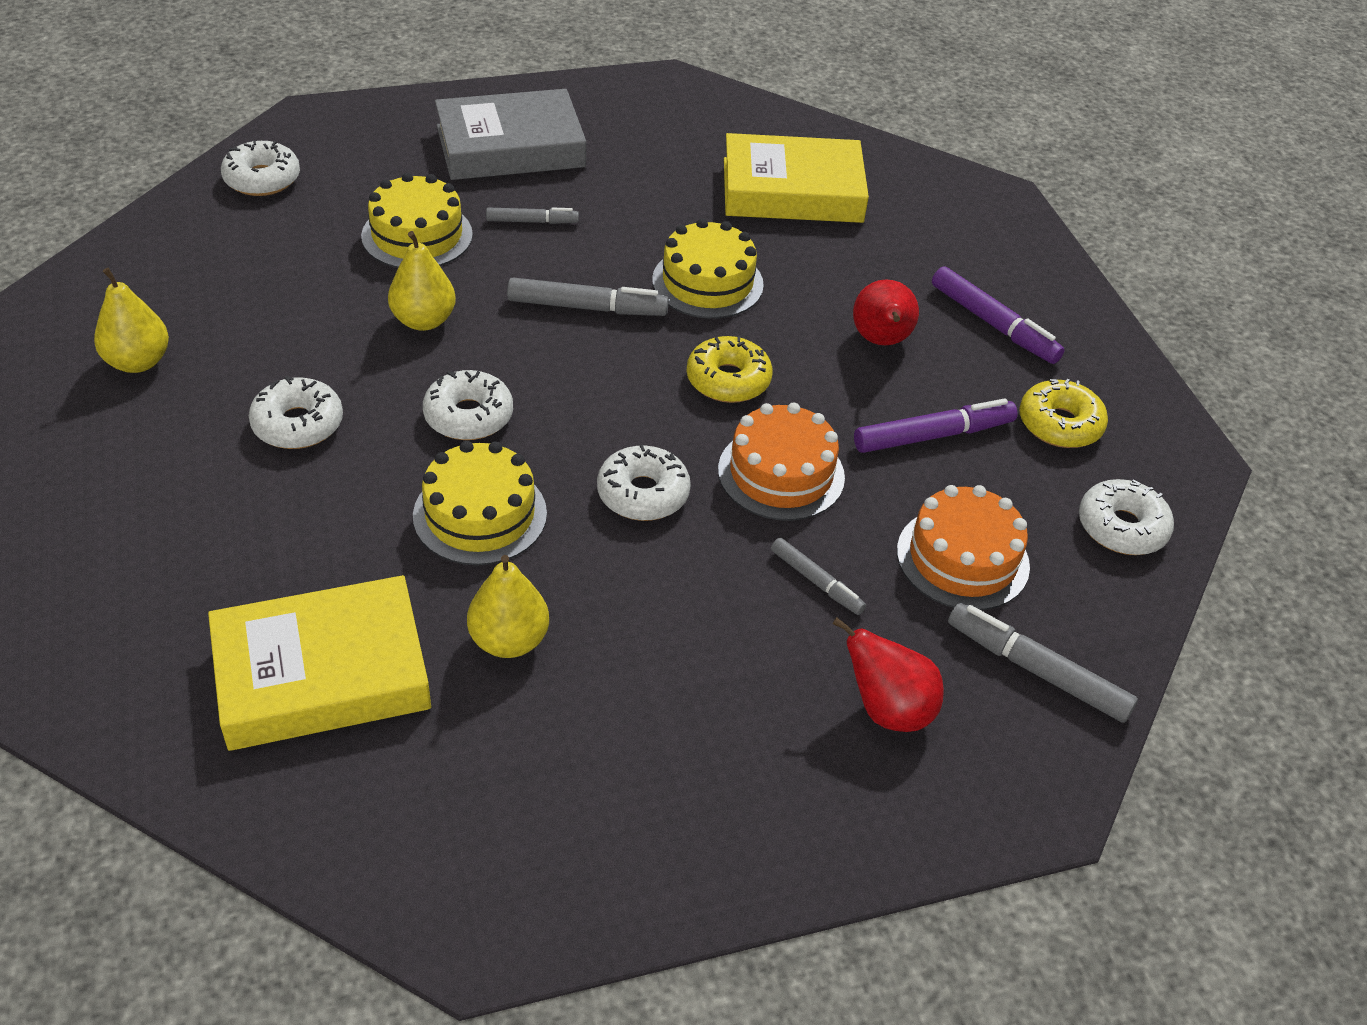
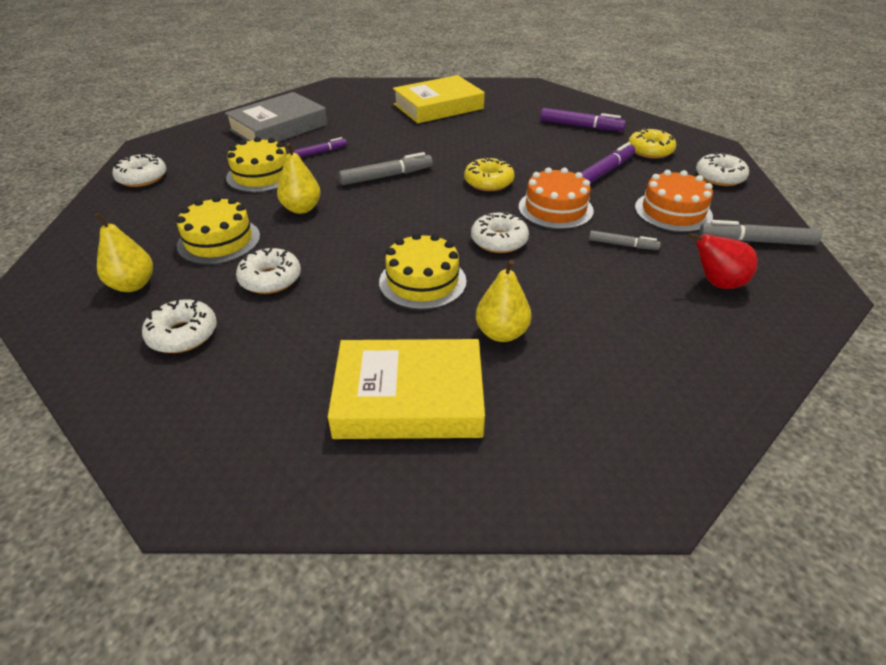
camera: 25 degrees left, 5 degrees down
(322, 673) = (409, 398): yellow book -> yellow book turned 45 degrees clockwise
(468, 416) = (370, 240): white donut -> white donut (183, 334)
(532, 221) = (321, 152): grey marker -> purple marker
(707, 282) = (436, 149): yellow cake -> yellow cake (219, 241)
(881, 341) = (540, 146): red pear -> none

